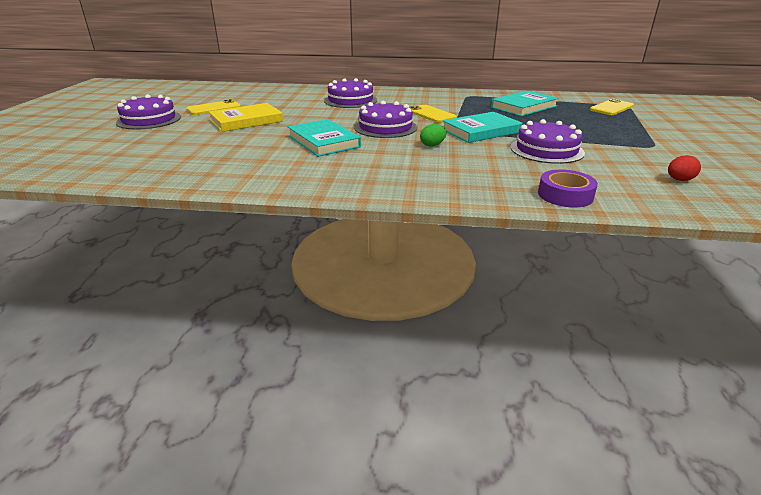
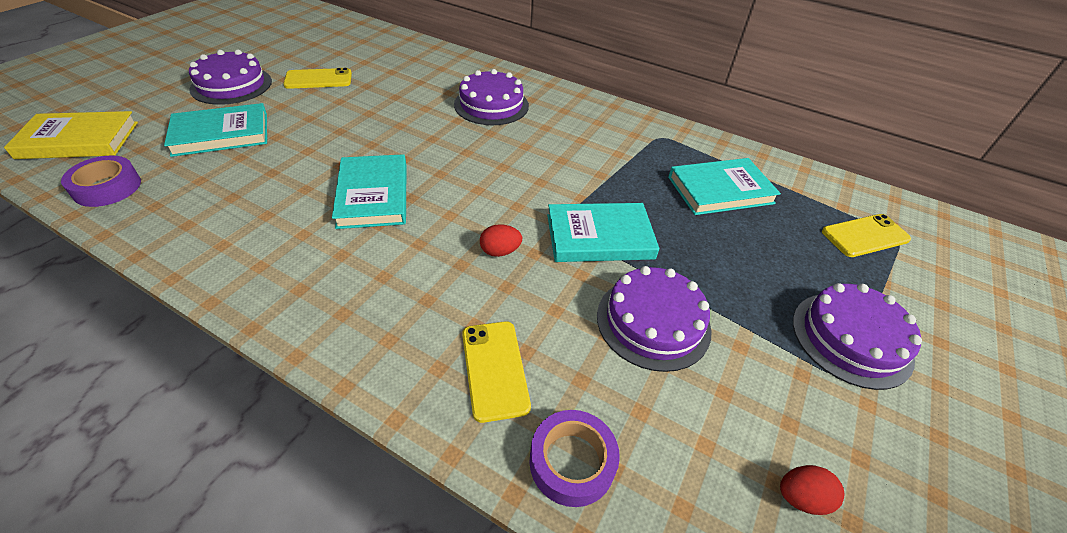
camera: 20 degrees right, 15 degrees up
(119, 171) = (107, 187): none -> purple tape
(174, 138) = (221, 134): none -> turquoise book
(246, 121) = (328, 119): yellow book -> yellow book (78, 140)
(385, 127) = (478, 185): purple cake -> purple cake (851, 338)
(431, 114) = (566, 170): yellow phone -> yellow phone (494, 369)
(432, 145) = (500, 251): green egg -> red egg

